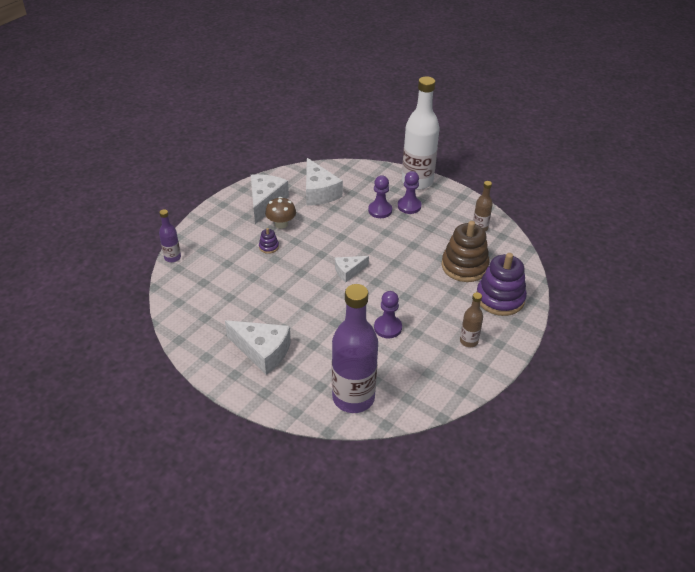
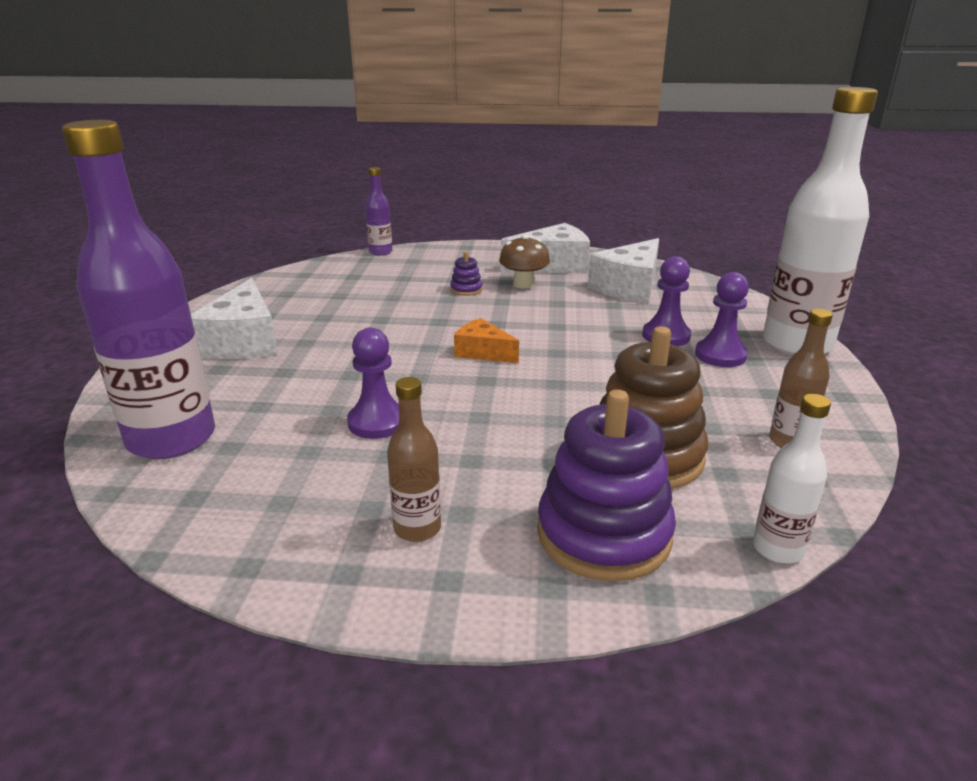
camera: 60 degrees right, 15 degrees down
(348, 271) = (482, 352): white cheese -> orange cheese
(529, 266) = (777, 549): none -> white bottle

